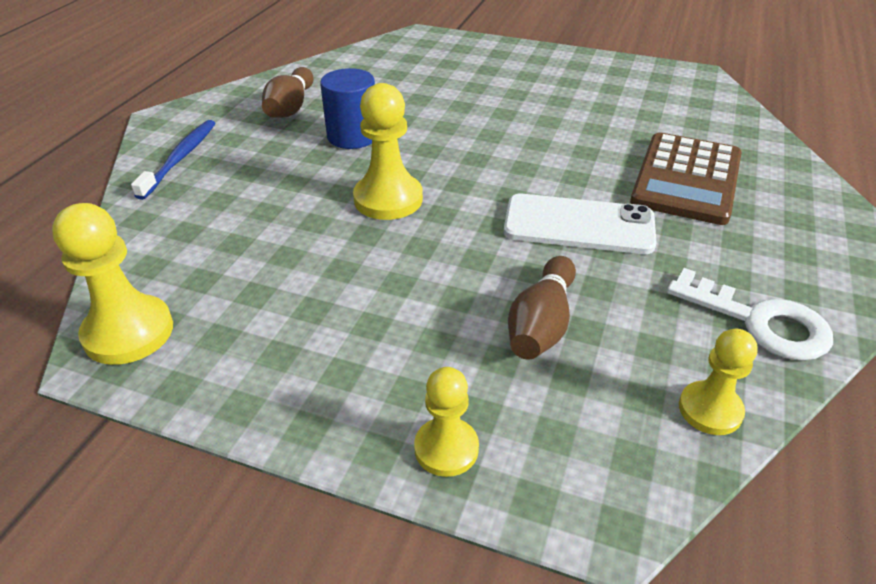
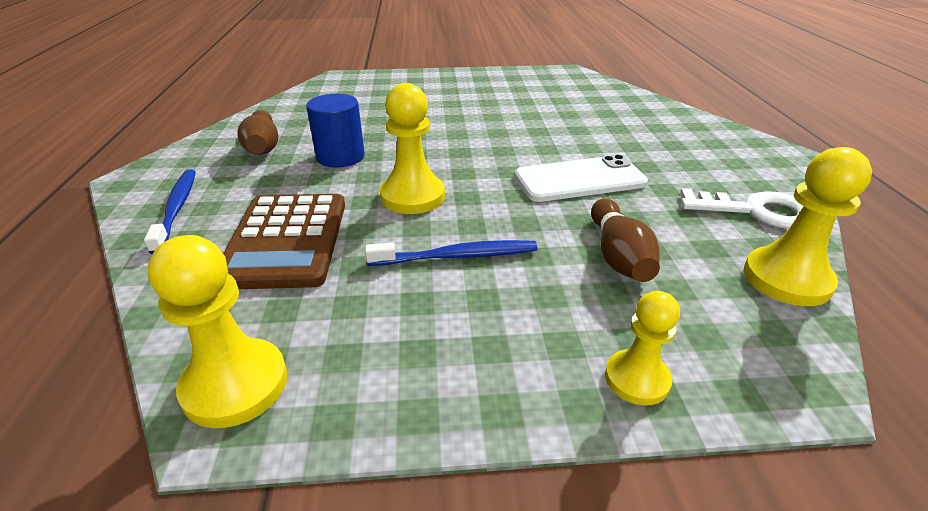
camera: 25 degrees left, 5 degrees down
(381, 275) = (457, 256): none -> blue toothbrush
(686, 179) = (623, 134): brown calculator -> brown calculator (286, 241)
(710, 410) = (786, 279): yellow pawn -> yellow pawn, size x1.57

